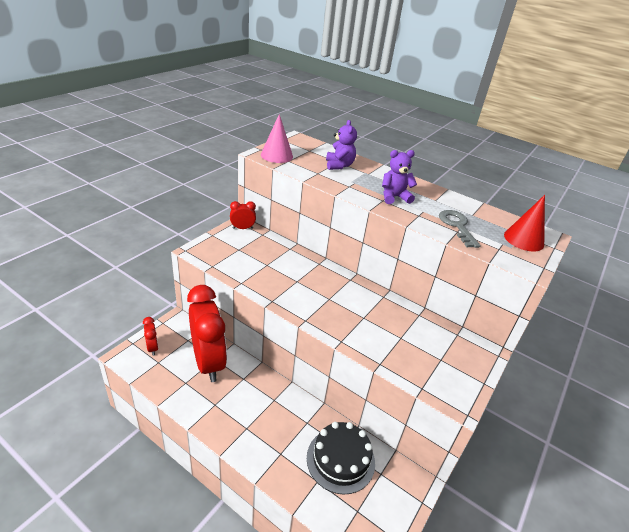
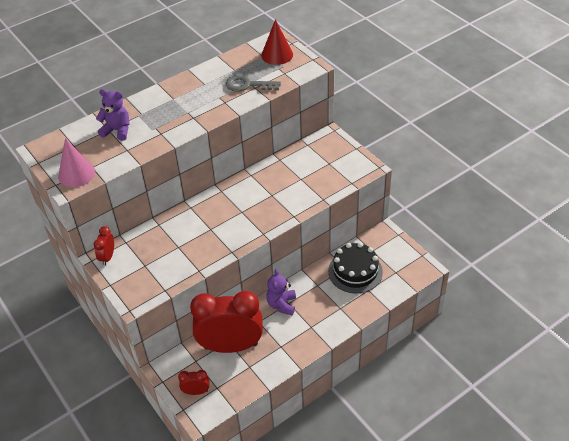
camera: 65 degrees left, 10 degrees up
(394, 197) = (191, 108): purple teddy bear -> purple teddy bear (282, 304)

